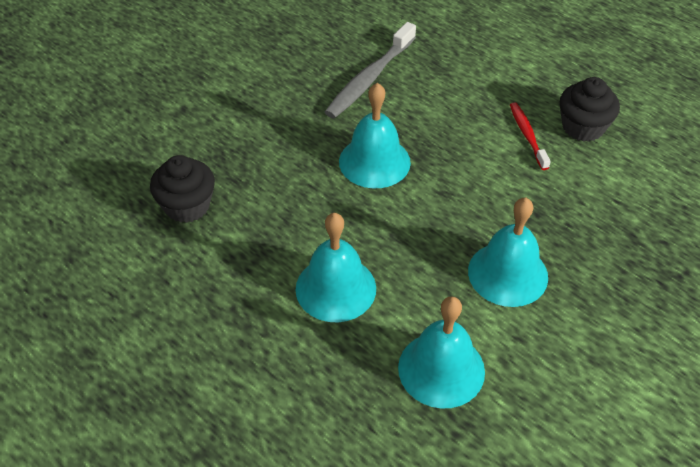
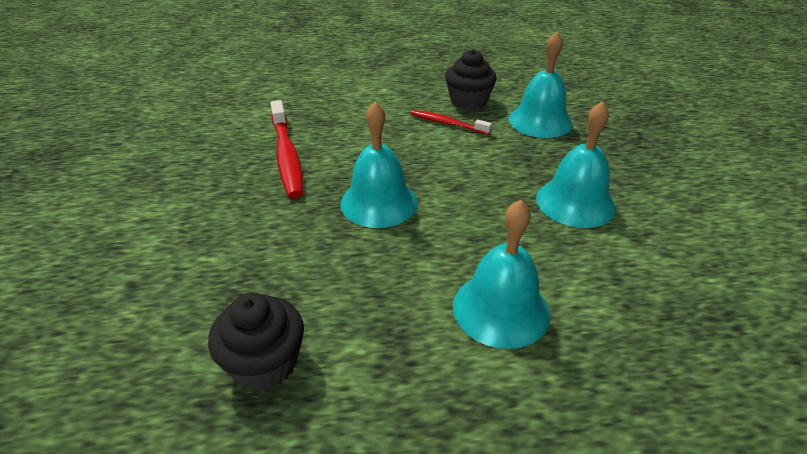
camera: 50 degrees left, 10 degrees down
(370, 78) = (287, 155): grey toothbrush -> red toothbrush
(441, 369) = (654, 294): turquoise bell -> turquoise bell (540, 121)

